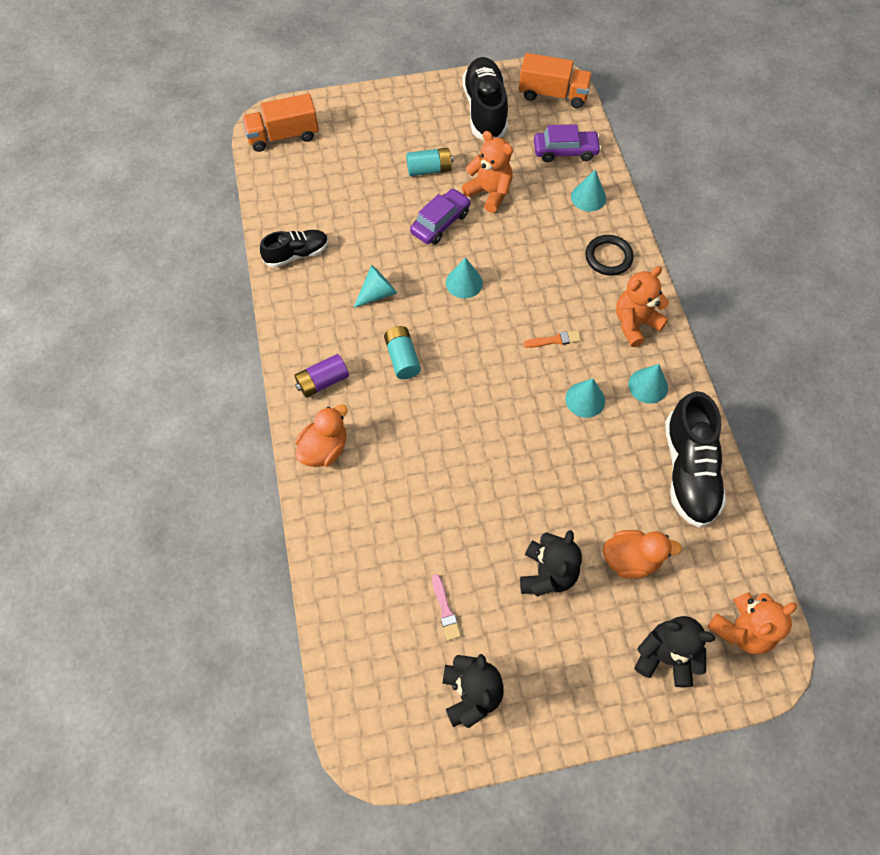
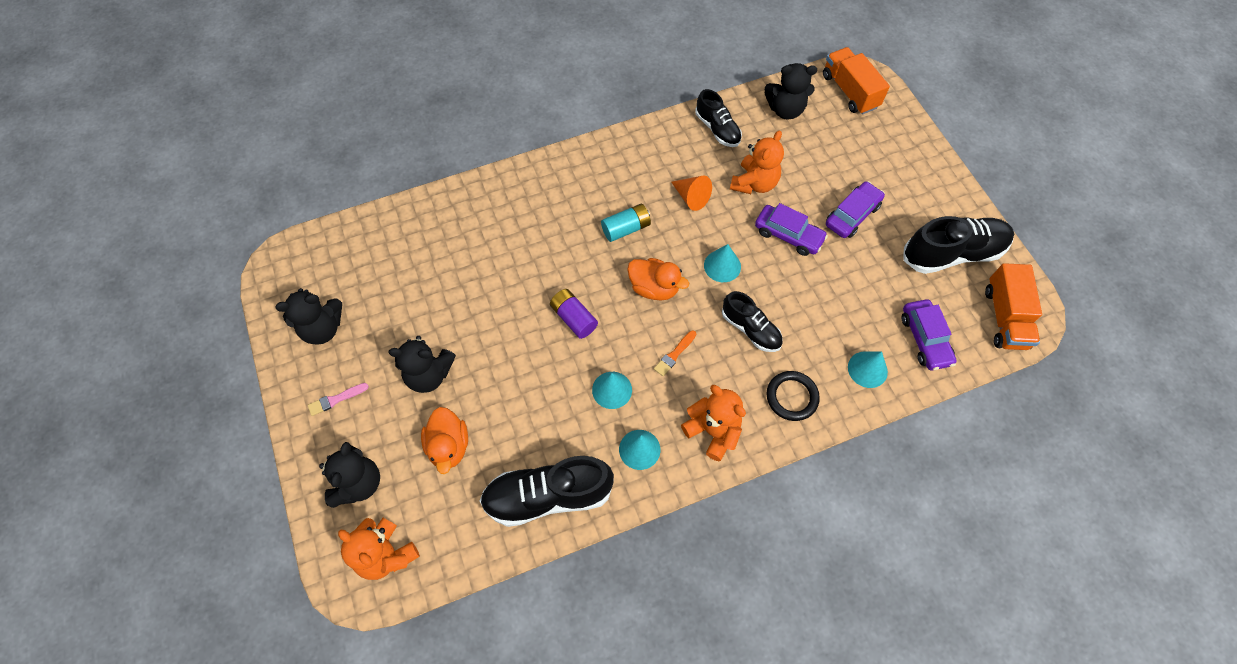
camera: 80 degrees right, 0 degrees up
(290, 192) = (785, 110): none -> black teddy bear
(323, 381) = (590, 174): purple battery -> purple battery (574, 318)
(324, 449) = (526, 187): orange duck -> orange duck (654, 288)
(377, 293) = (691, 197): turquoise cone -> orange cone
(429, 169) = (852, 215): turquoise battery -> purple car
(445, 610) = (392, 299): pink brush -> pink brush (336, 399)
(489, 193) = (840, 273): orange teddy bear -> orange teddy bear (754, 183)
(536, 274) = (750, 329): none -> black shoe
(554, 340) = (674, 354): orange brush -> orange brush turned 60 degrees clockwise

